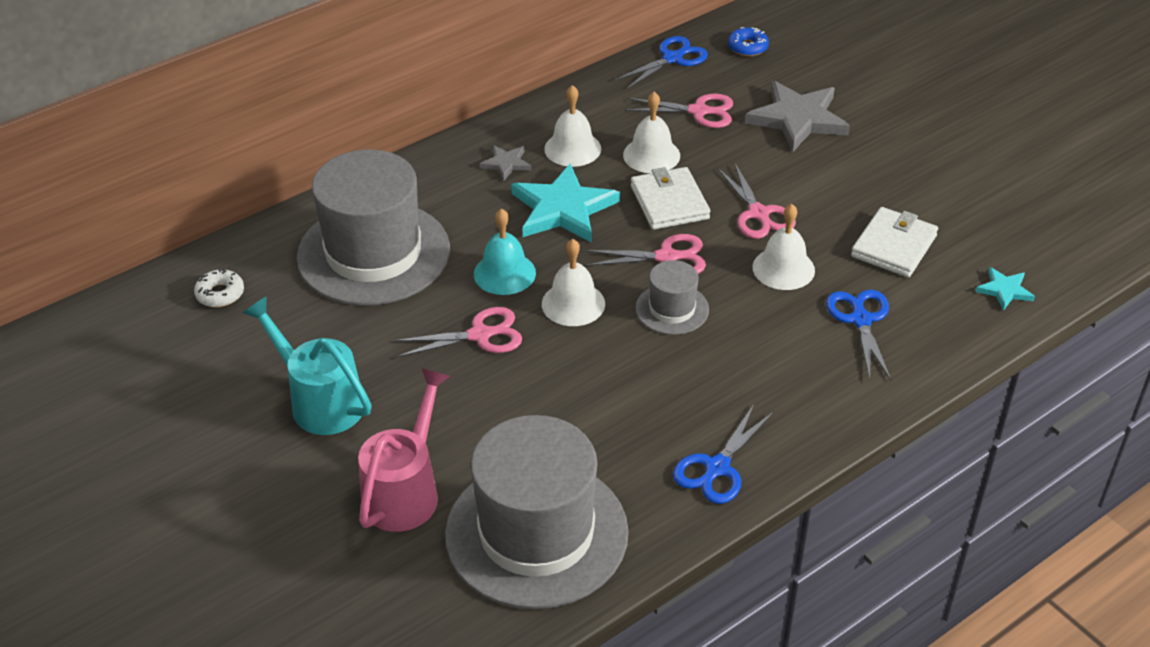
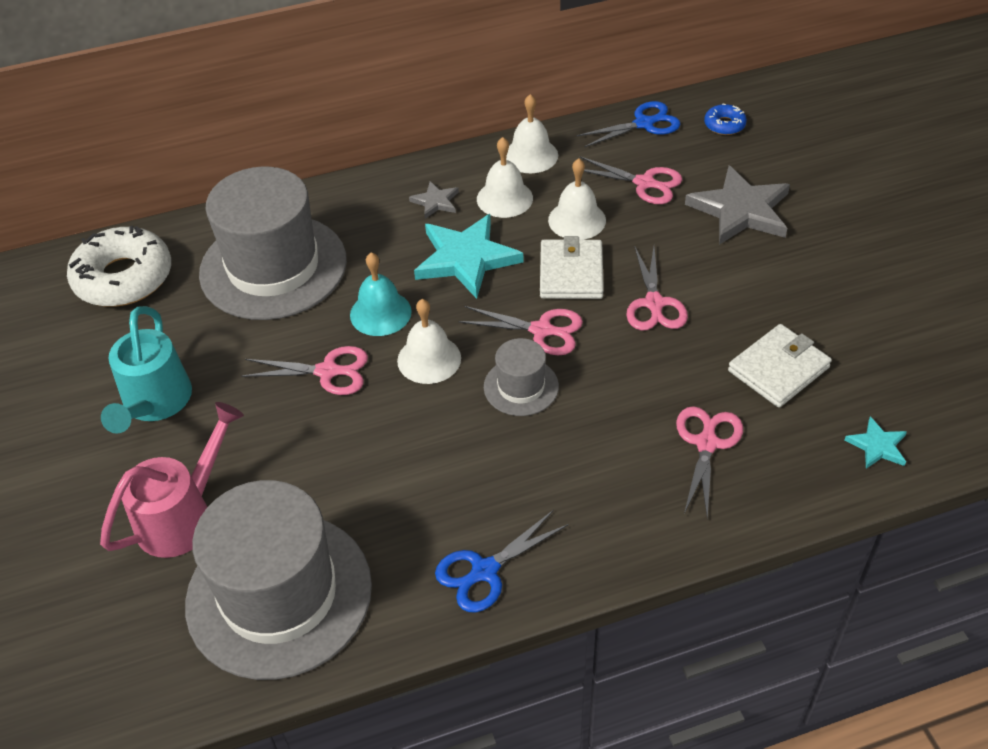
camera: 20 degrees right, 5 degrees up
(220, 294) = (123, 278): white donut -> white donut, size x2.20
(320, 401) = (154, 404): turquoise watering can -> turquoise watering can turned 150 degrees counterclockwise
(783, 268) = (652, 368): white bell -> white bell (531, 155)
(860, 319) = (707, 442): blue scissors -> pink scissors

